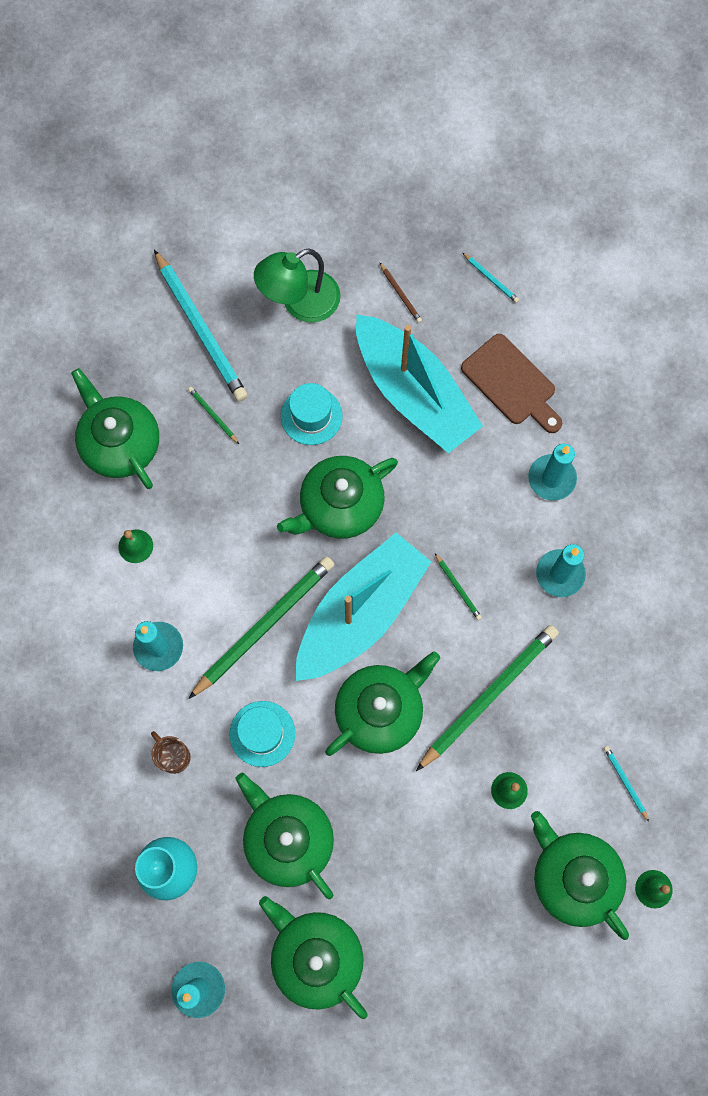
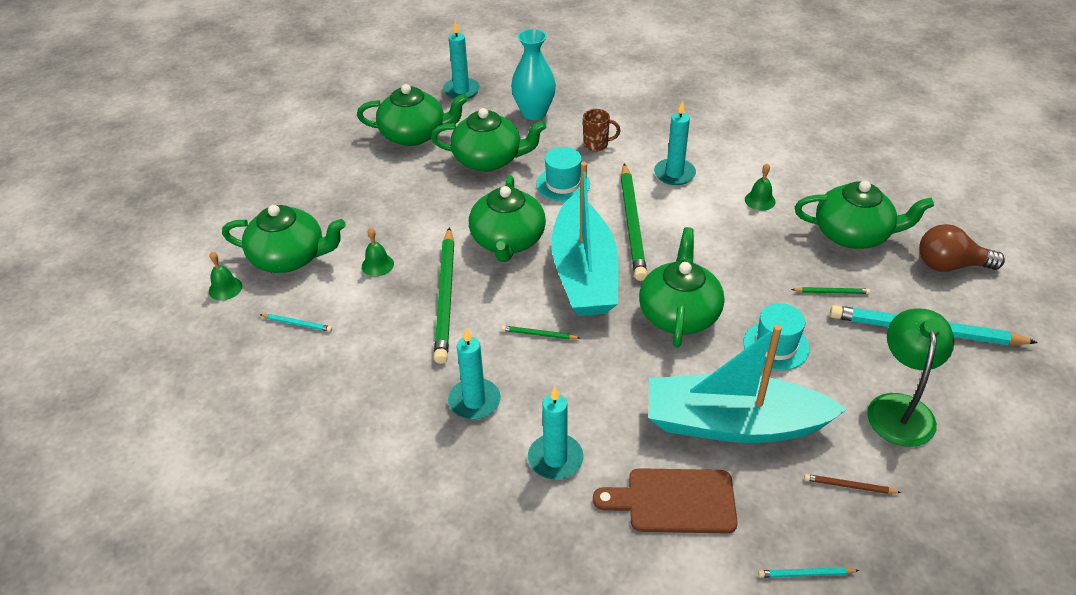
camera: 135 degrees right, 30 degrees down
(100, 352) = (950, 265): none -> brown light bulb

